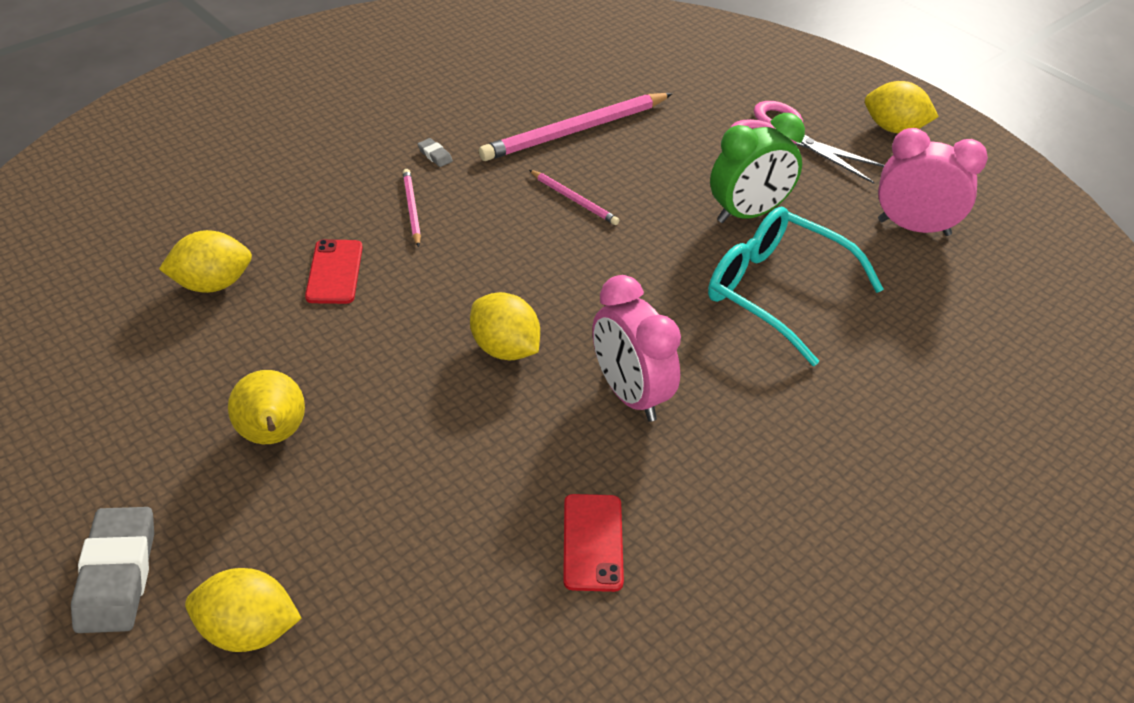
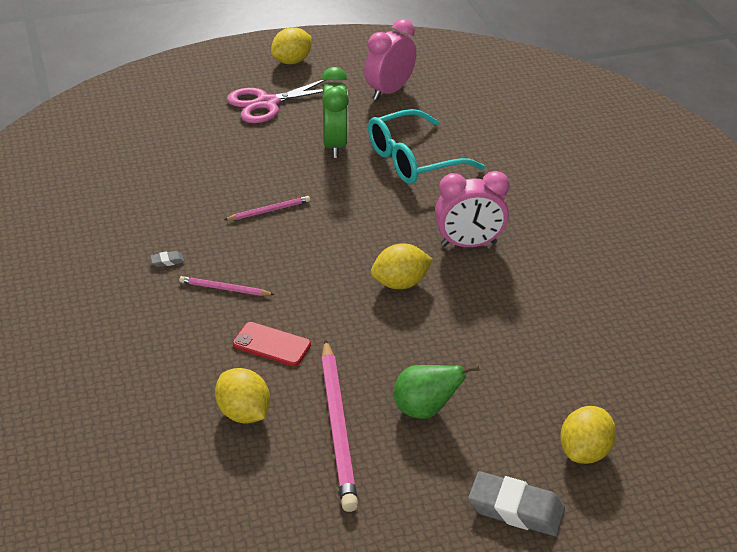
camera: 65 degrees left, 5 degrees down
(212, 284) = (243, 413): yellow lemon -> yellow lemon turned 45 degrees counterclockwise
(273, 436) = (425, 410): yellow pear -> green pear
(575, 131) = (191, 187): pink pencil -> pink pencil (338, 427)
(593, 542) = (575, 293): red phone -> none

